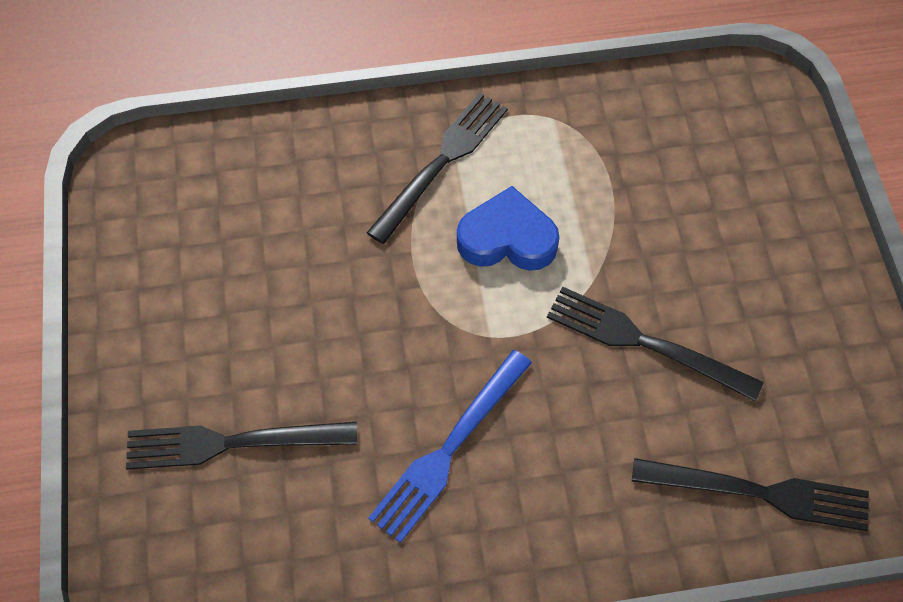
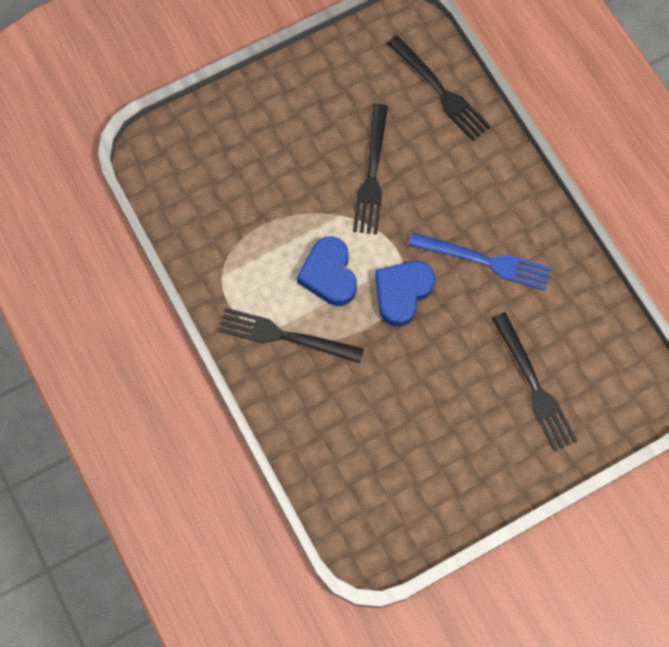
camera: 110 degrees left, 10 degrees up
(444, 319) = (402, 293): none -> blue heart
(762, 493) = (441, 92): black fork -> black fork turned 150 degrees clockwise

